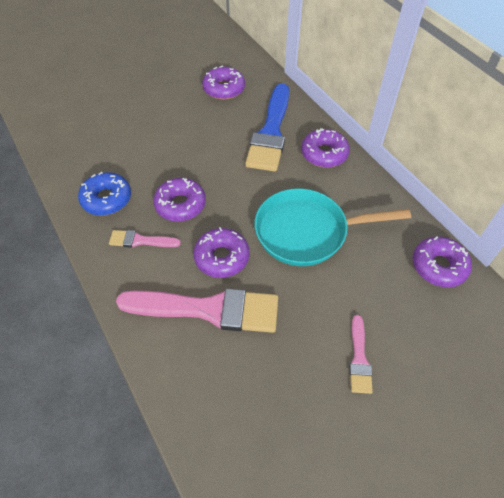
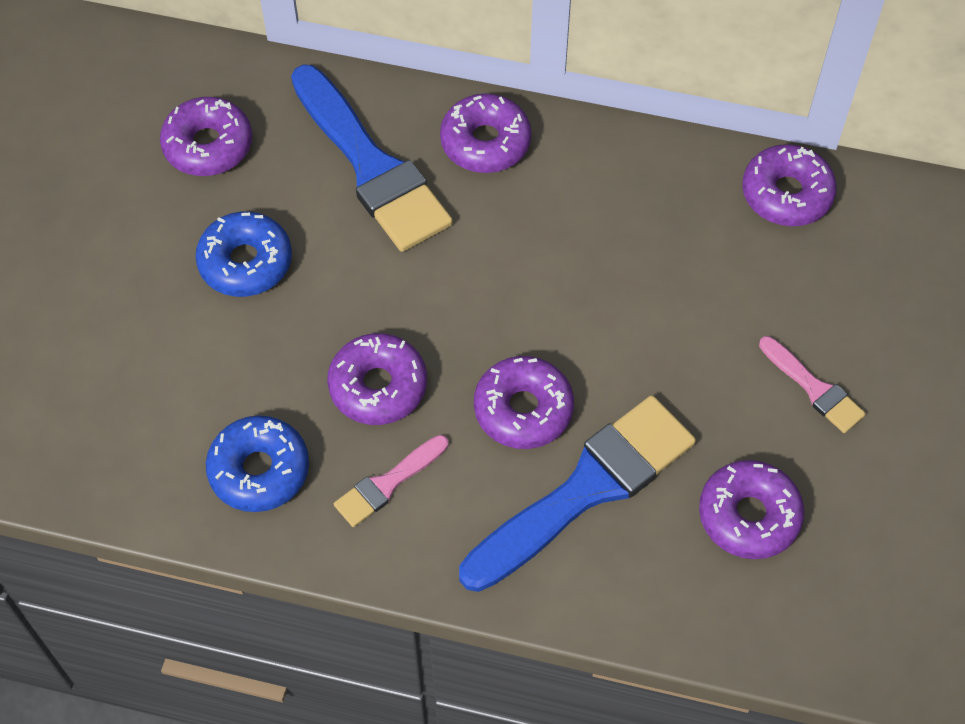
camera: 45 degrees left, 5 degrees up
(189, 131) = (245, 262): none -> blue donut
(208, 309) = (586, 489): pink brush -> blue brush
(263, 386) = (749, 516): none -> purple donut
(307, 232) = (589, 280): turquoise pan -> none

